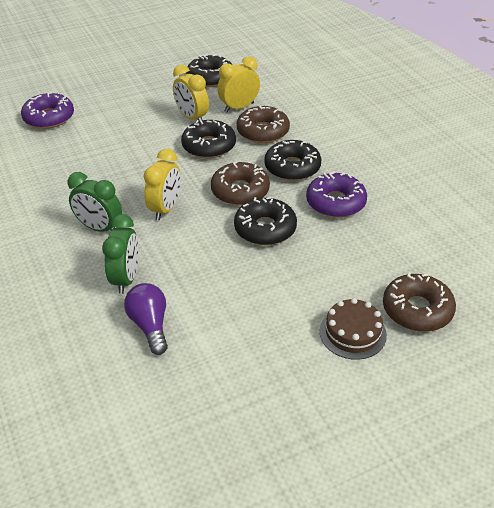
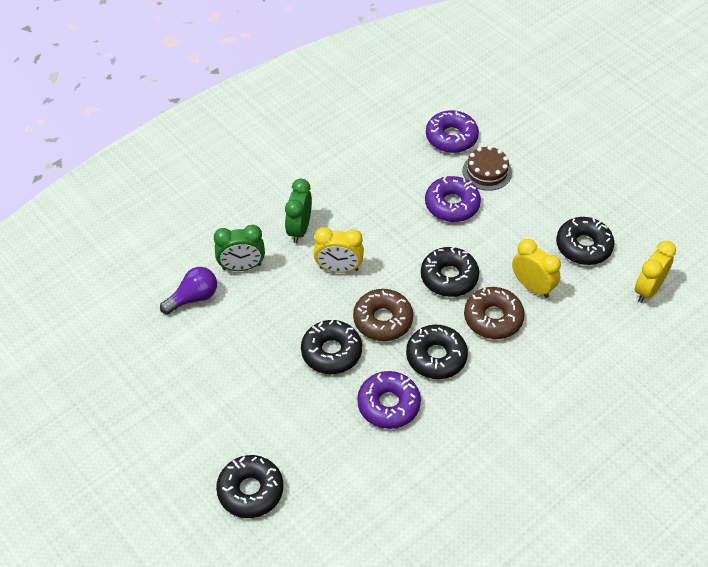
camera: 75 degrees right, 10 degrees up
(128, 131) = (452, 205): none -> purple donut
(192, 118) = (495, 250): yellow clock -> yellow clock (648, 290)
(352, 333) = (212, 442): brown cake -> brown cake (487, 172)
(417, 310) = (250, 491): brown donut -> black donut

